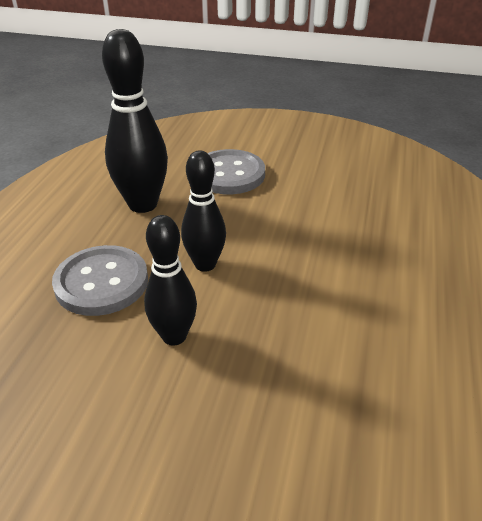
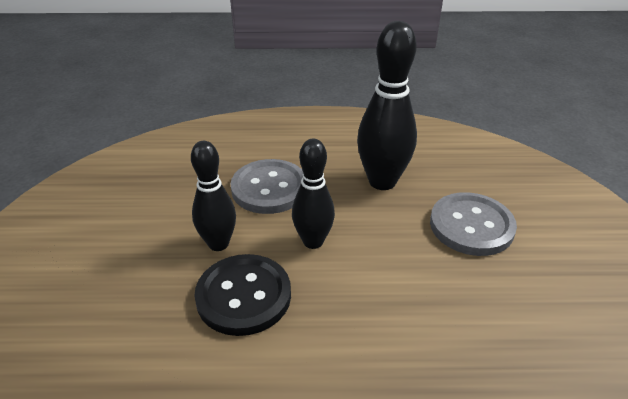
camera: 75 degrees right, 0 degrees up
(261, 324) = (244, 296): none -> black button

